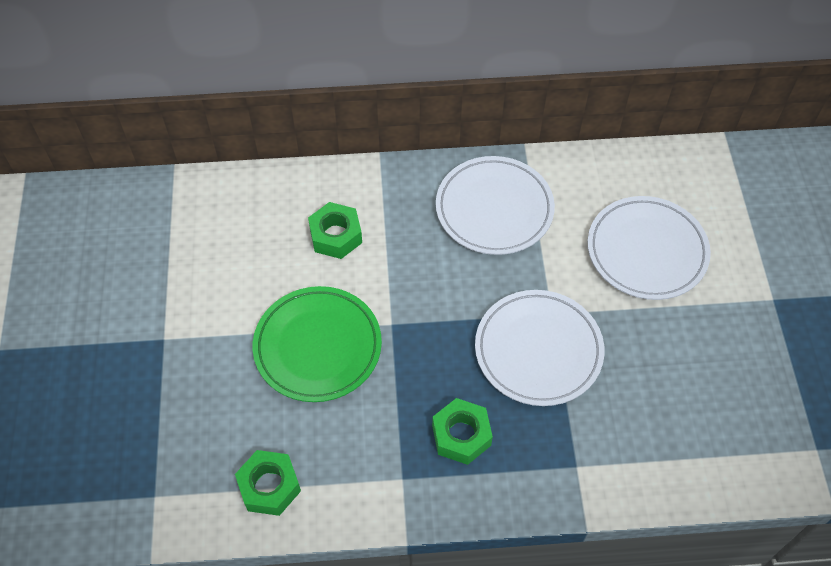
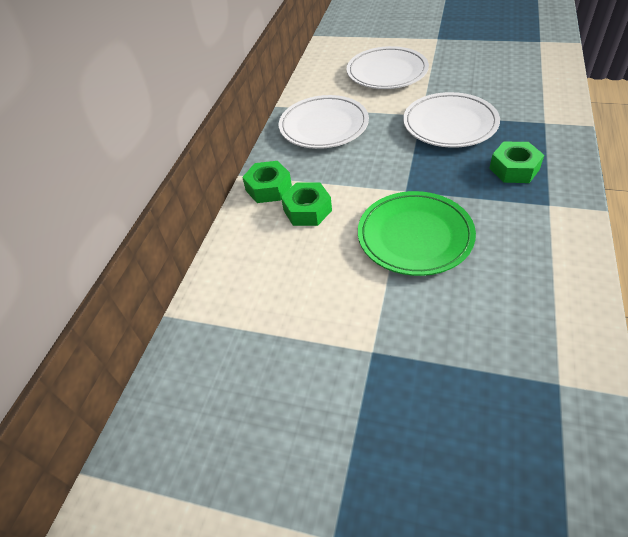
camera: 65 degrees left, 10 degrees down
(269, 486) = (552, 288): green nut -> green nut (268, 188)

